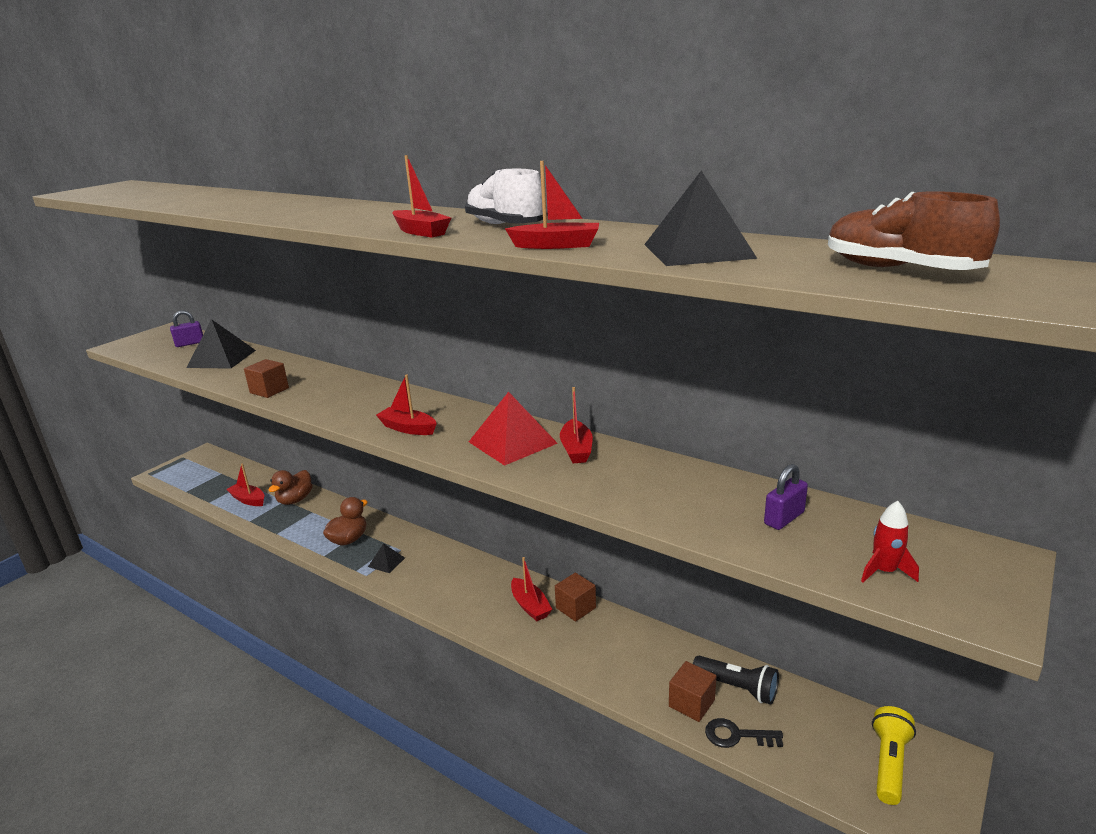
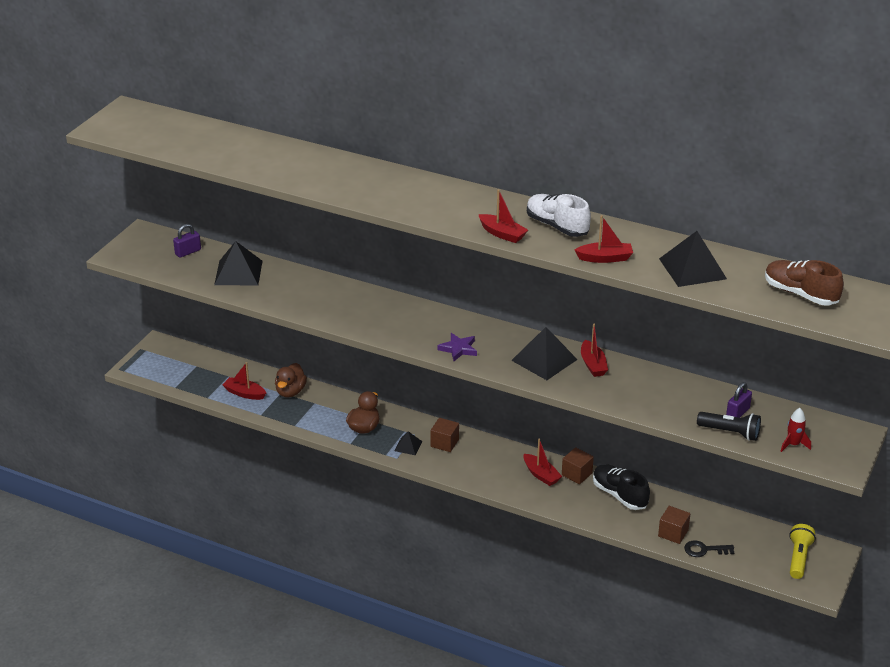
camera: 10 degrees left, 10 degrees up
(269, 390) = (315, 311): brown cube -> brown cube (444, 443)
(408, 428) = (458, 349): red boat -> purple star
(512, 442) = (544, 359): red pyramid -> black pyramid
(625, 640) = (619, 495): none -> black shoe
(737, 688) = (702, 521): black flashlight -> black flashlight (730, 432)

